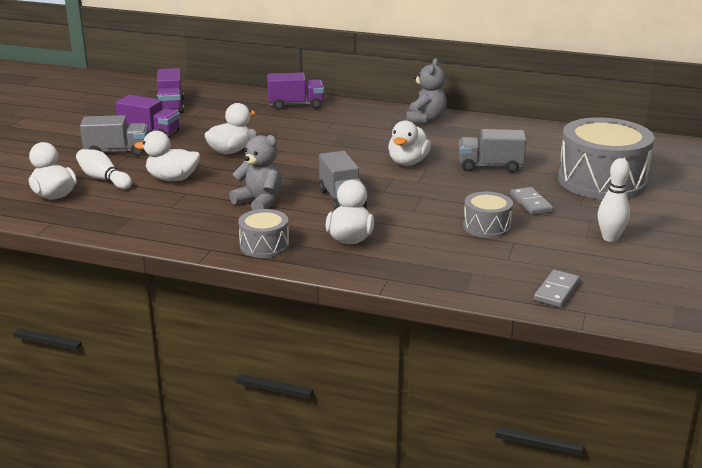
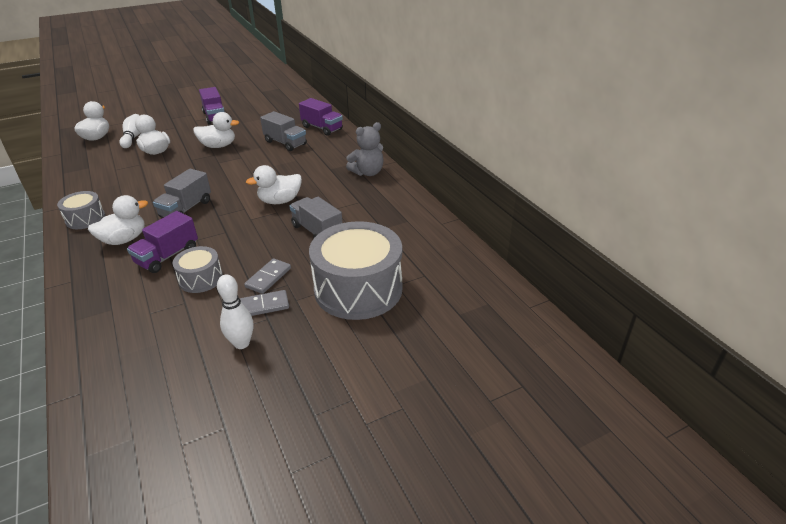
camera: 45 degrees right, 10 degrees up
(117, 151) = (176, 122): grey truck -> grey truck (285, 143)
(171, 106) = (263, 103): purple truck -> purple truck (167, 256)
(259, 202) = (150, 188): grey teddy bear -> none
(556, 291) = (109, 361): grey domino -> grey domino (263, 306)

